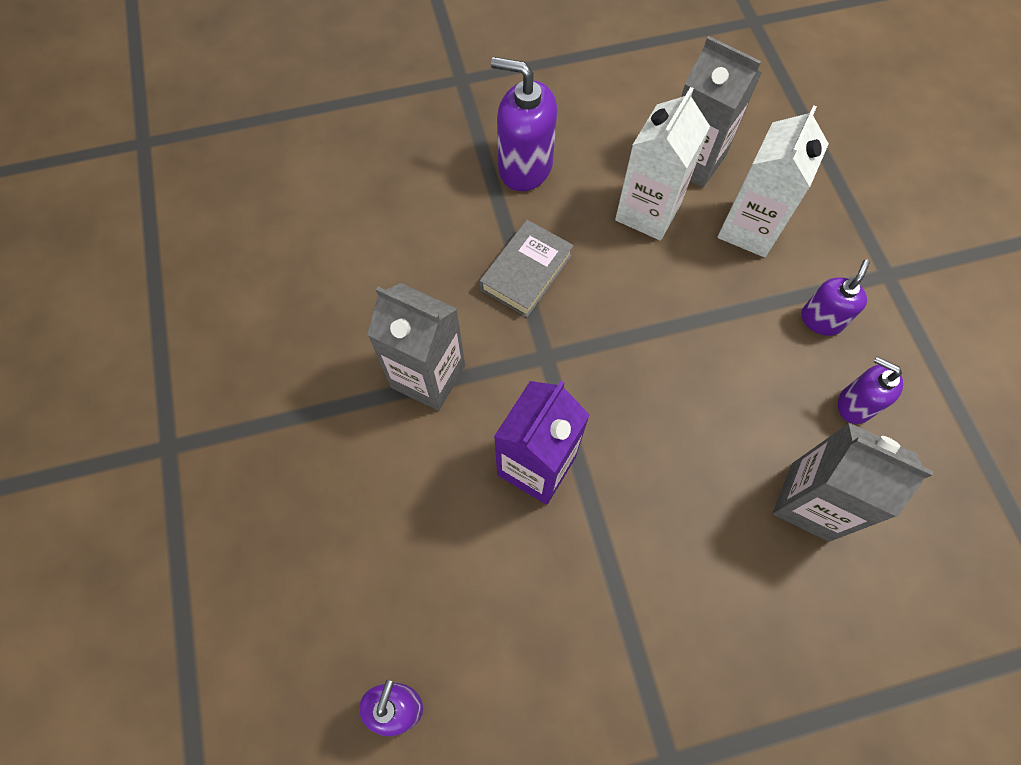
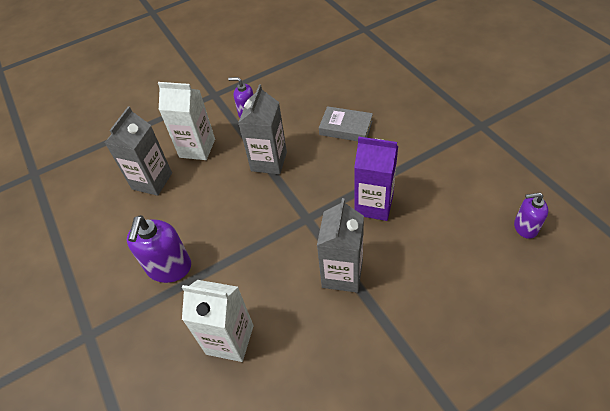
camera: 100 degrees left, 15 degrees down
(526, 272) = (253, 243): grey book -> grey book (346, 128)
(648, 212) = (194, 194): white carton -> white carton (230, 340)
(809, 501) = (344, 103): grey carton -> grey carton (269, 161)
(855, 404) = (290, 96): purple soap dispenser -> none

